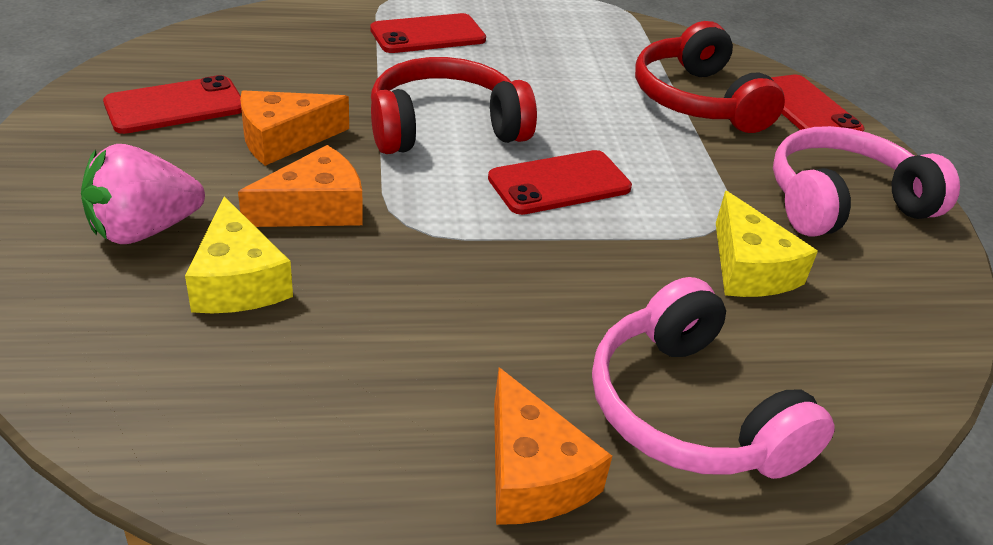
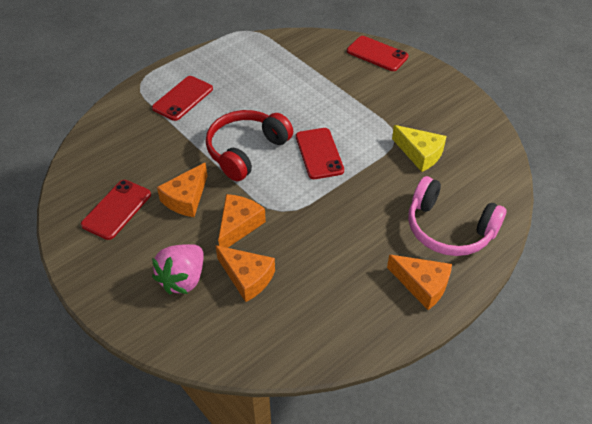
camera: 30 degrees left, 10 degrees up
(238, 281) = (247, 277): yellow cheese -> orange cheese
(559, 183) = (319, 153): red phone -> red phone turned 45 degrees counterclockwise
(697, 100) = (332, 74): red headphones -> none
(842, 202) = (427, 100): pink headphones -> none

